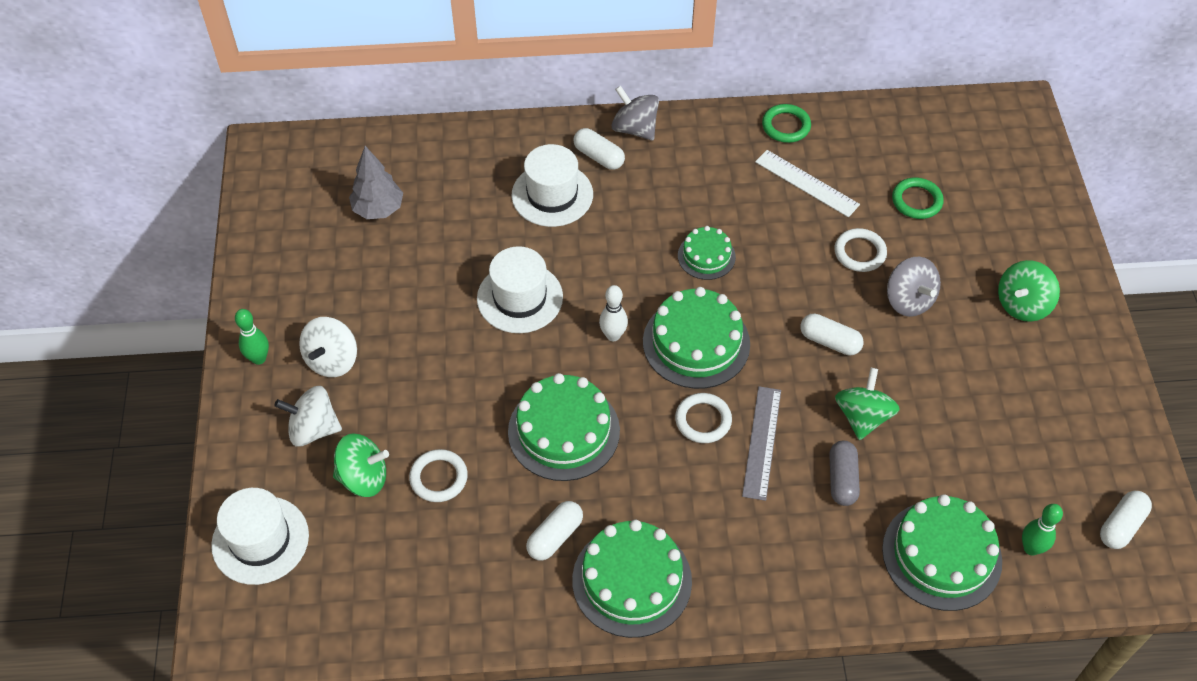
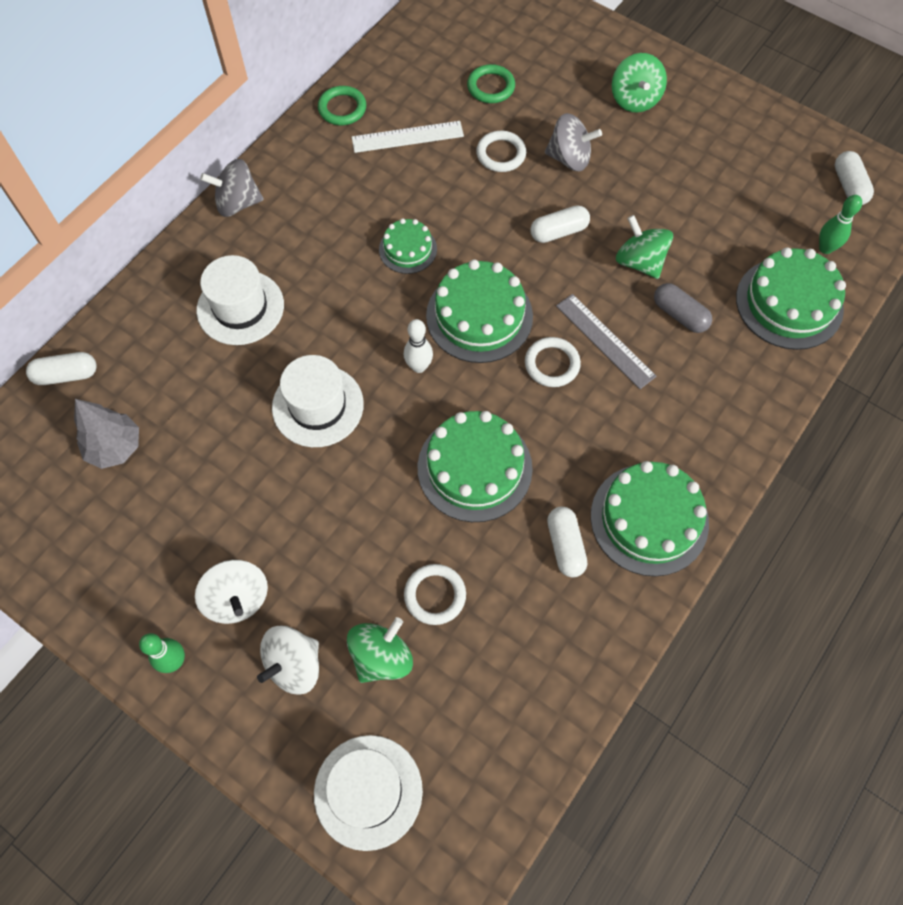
camera: 50 degrees left, 10 degrees up
(599, 156) = (238, 247): white capsule -> white capsule (66, 375)

